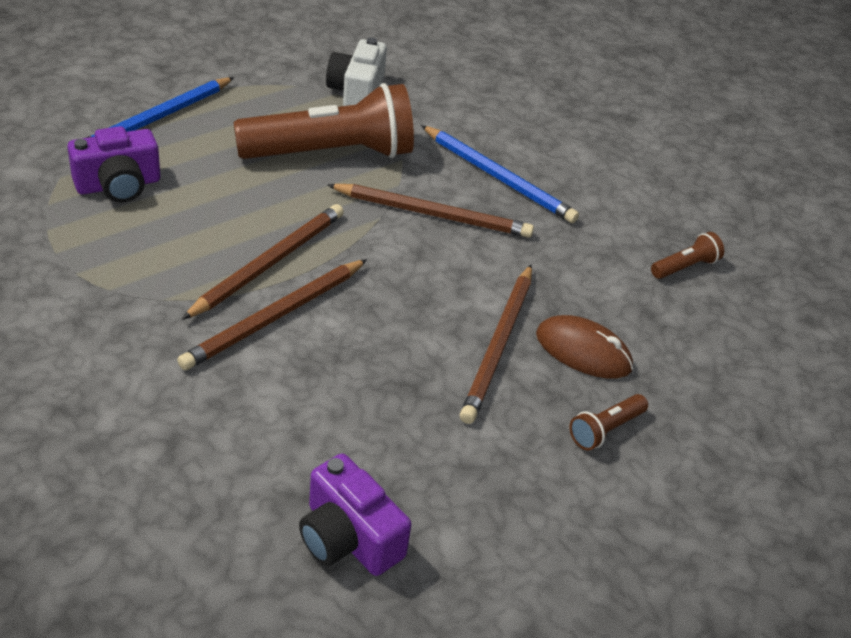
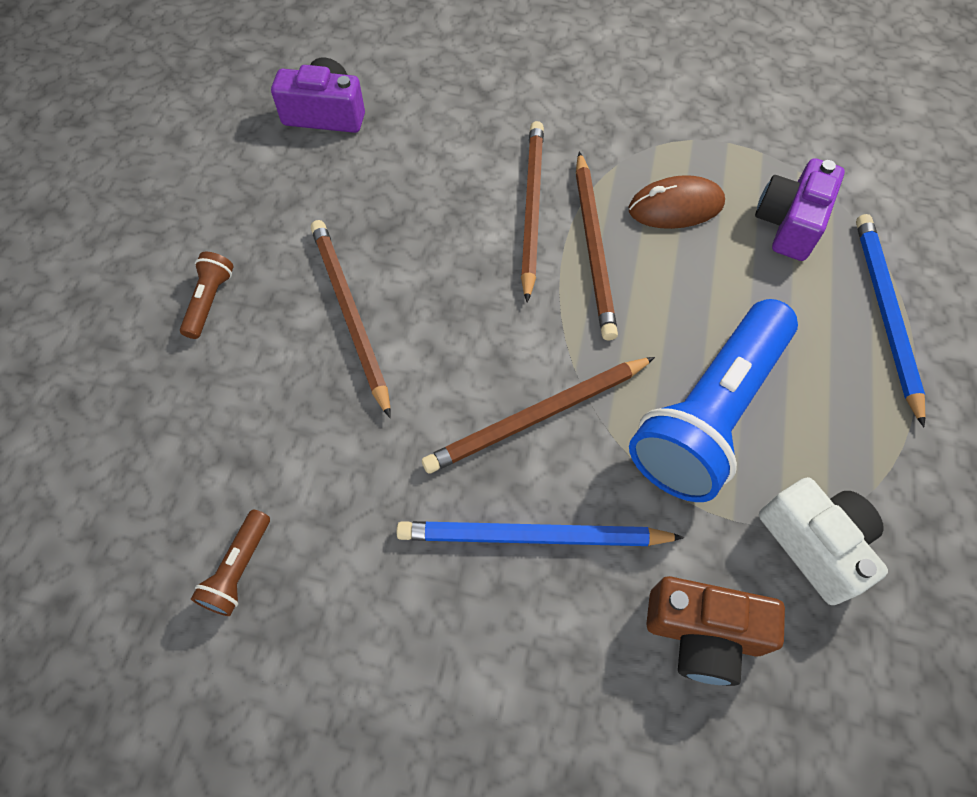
camera: 145 degrees right, 20 degrees up
(331, 153) = (709, 414): brown flashlight -> blue flashlight
(454, 105) = (703, 634): none -> brown camera
(583, 351) = (276, 364): brown mouse -> brown mouse (675, 207)

